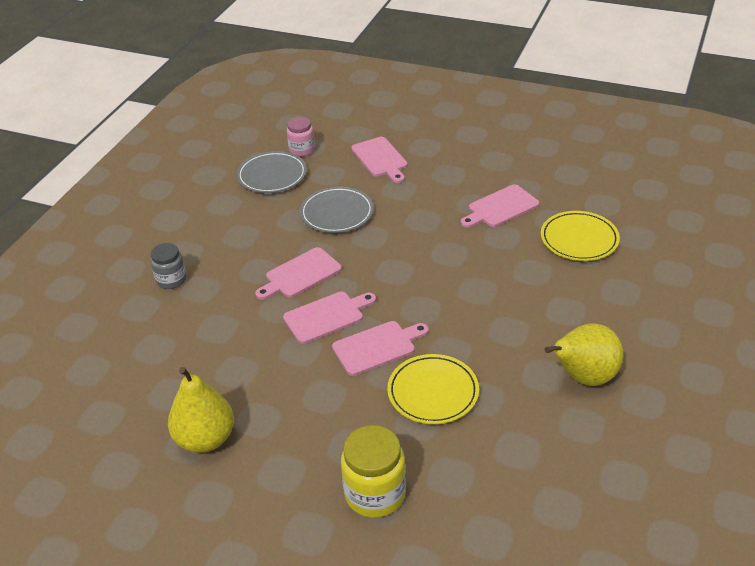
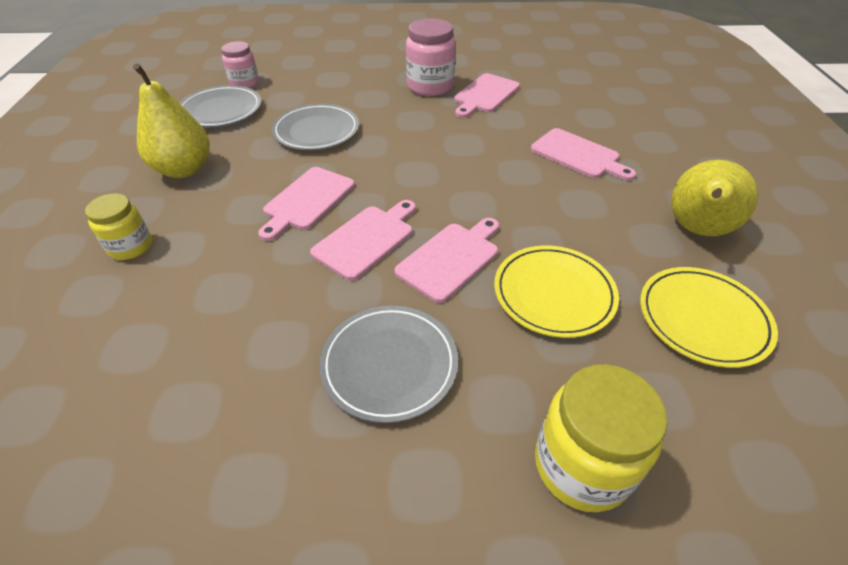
camera: 25 degrees left, 5 degrees up
(171, 280) = (130, 247): grey jar -> yellow jar
(205, 439) = (275, 468): yellow pear -> yellow pear (184, 169)
(296, 404) = (389, 364): none -> grey plate
(380, 159) = (336, 76): pink cutting board -> pink cutting board (578, 155)
(457, 187) = (430, 86): none -> pink jar
(579, 239) = (579, 106): yellow plate -> yellow plate (702, 319)

